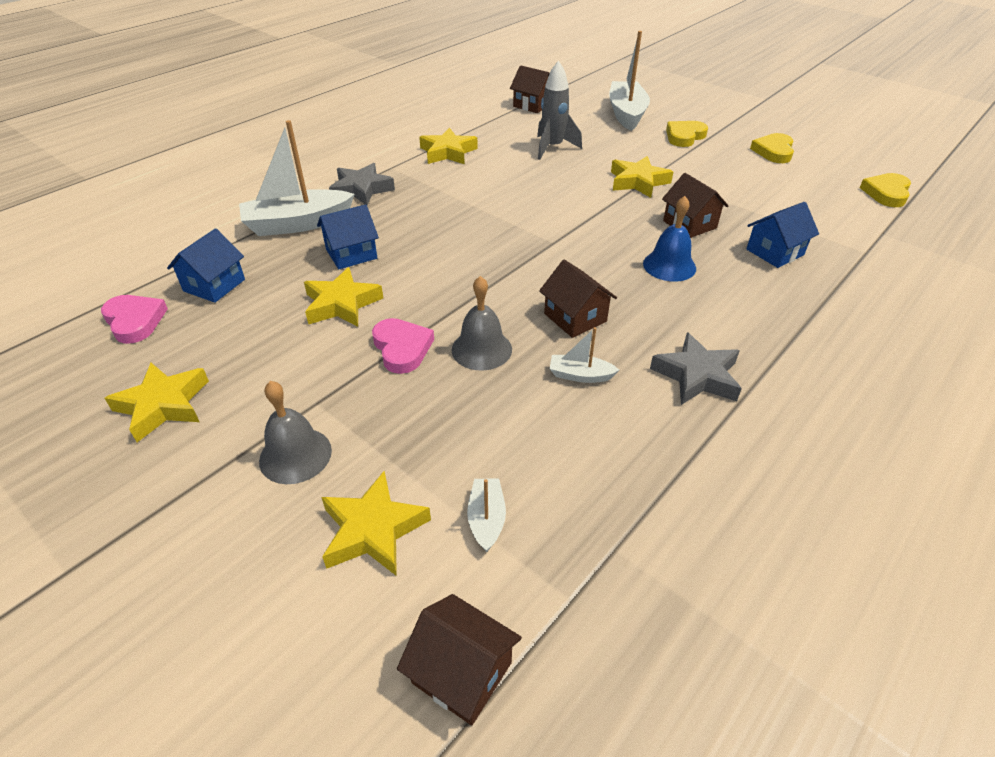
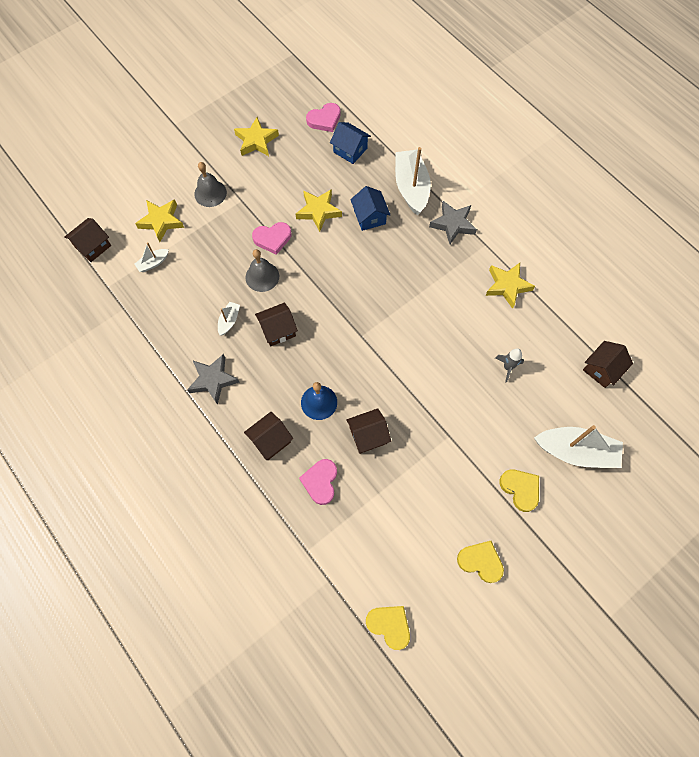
camera: 100 degrees right, 25 degrees up
(486, 519) = (153, 263): white boat -> white boat turned 135 degrees clockwise
(553, 148) = (507, 367): grey rocket -> grey rocket, size x0.63
(638, 182) = (438, 419): yellow star -> none
(752, 300) = (270, 440): none -> brown house
(774, 252) = (320, 482): blue house -> pink heart

